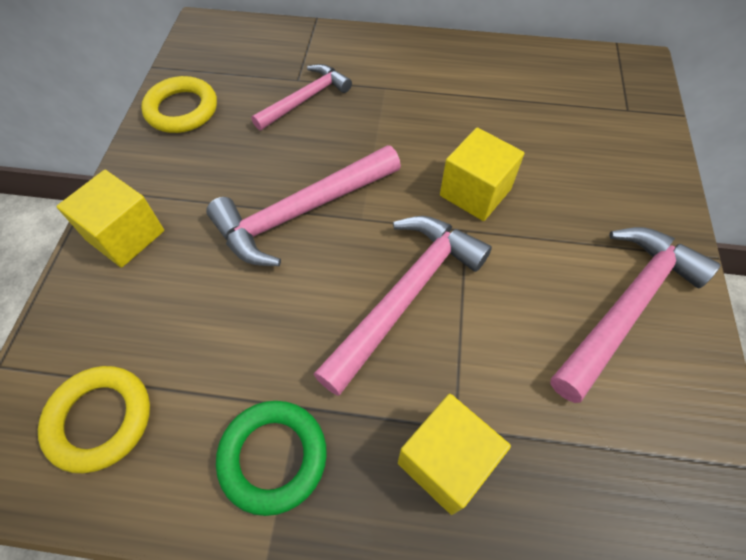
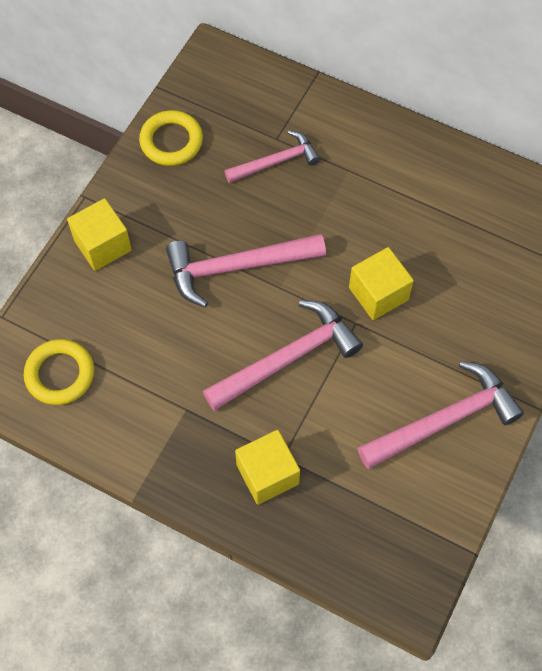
camera: 20 degrees right, 5 degrees up
(273, 457) = (160, 434): green ring -> none

